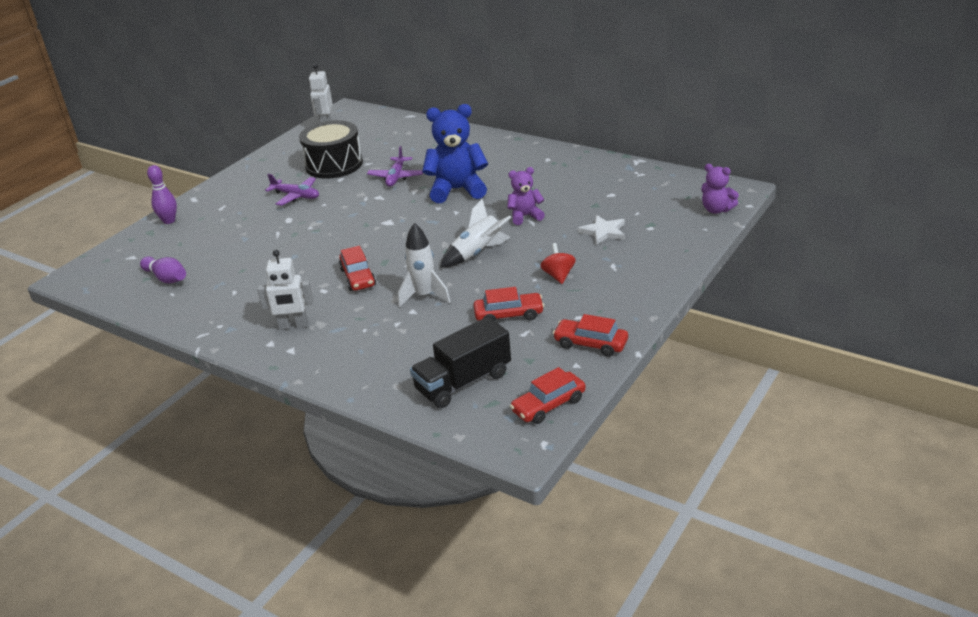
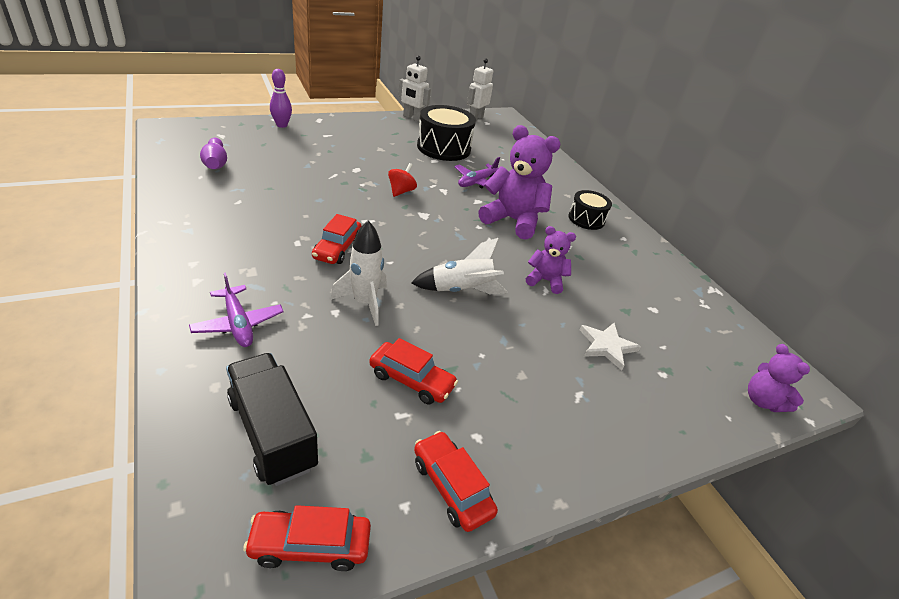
camera: 25 degrees right, 5 degrees up
(293, 326) = (231, 259): white robot -> white robot (412, 118)
(296, 196) = (386, 155): purple plane -> purple plane (238, 323)
(457, 190) = (513, 221): blue teddy bear -> purple teddy bear
(463, 382) = (272, 432): black truck -> black truck turned 60 degrees clockwise
(508, 160) = (586, 219): none -> black drum
(558, 275) = (510, 367): red spinning top -> red spinning top (401, 191)

